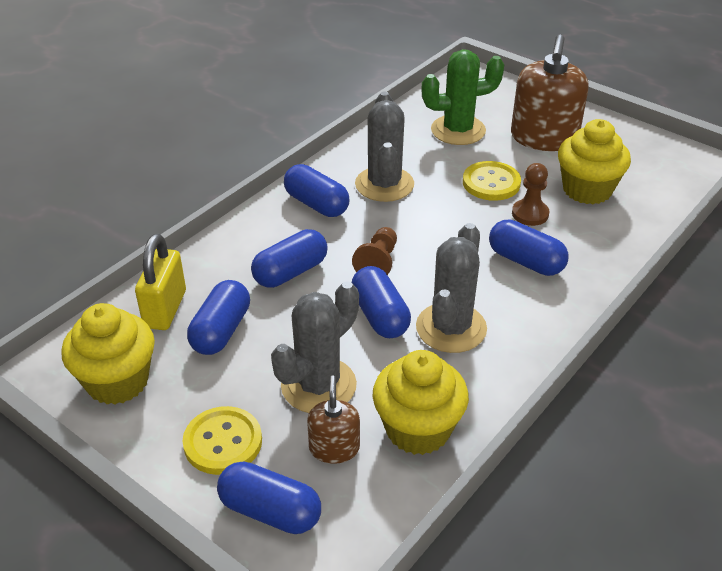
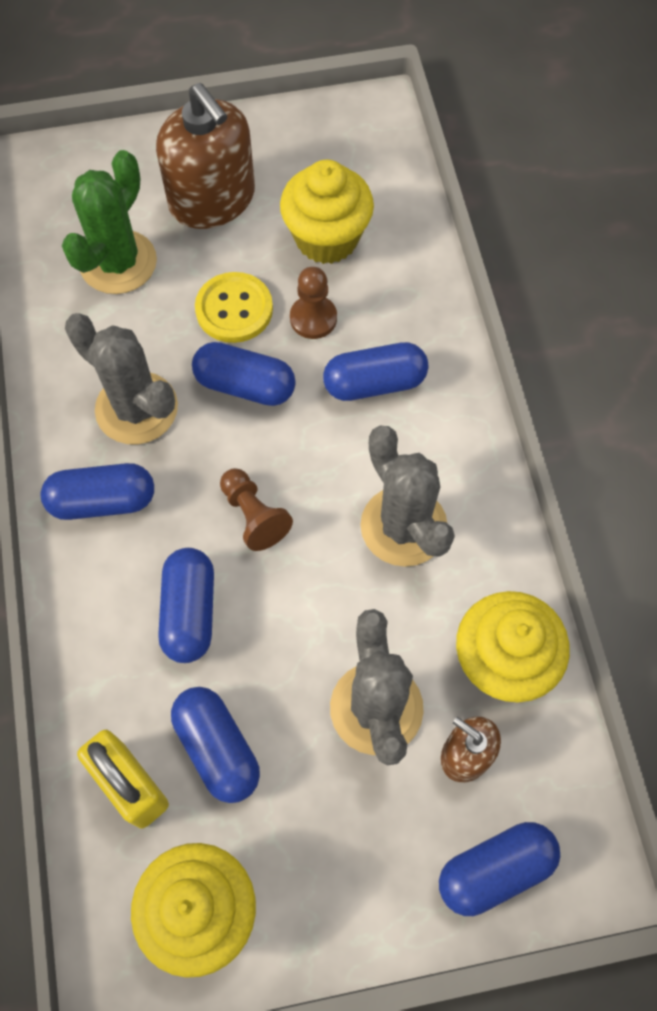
camera: 50 degrees left, 25 degrees up
(223, 442) = (376, 855): yellow button -> none
(380, 315) = (331, 576): blue capsule -> blue capsule (245, 385)

